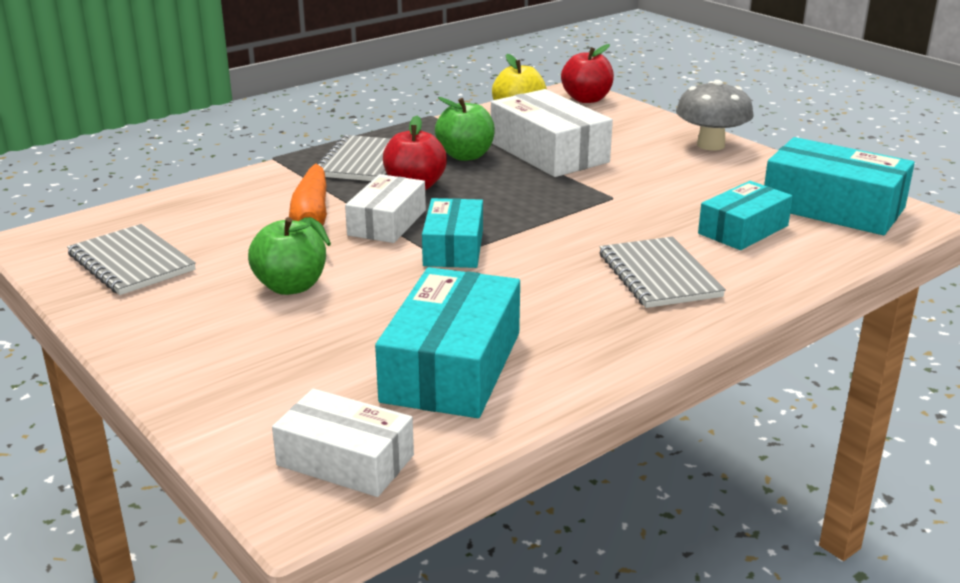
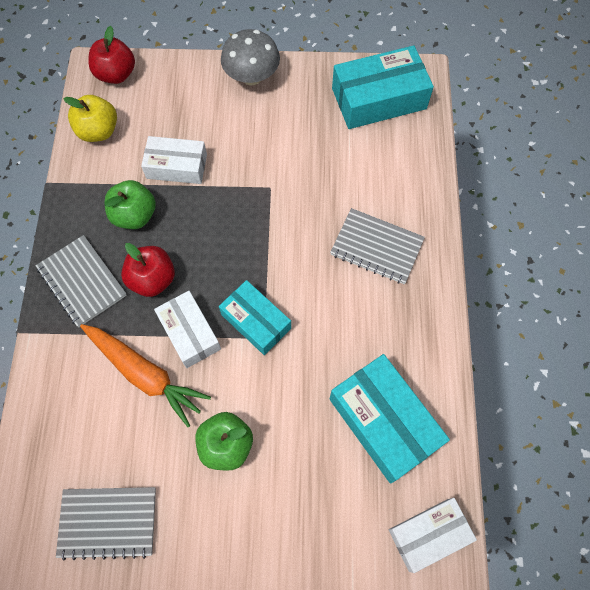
camera: 50 degrees left, 40 degrees up
(549, 152) = (176, 166): white box -> white box, size x0.64
(743, 230) = (364, 162): turquoise box -> none

